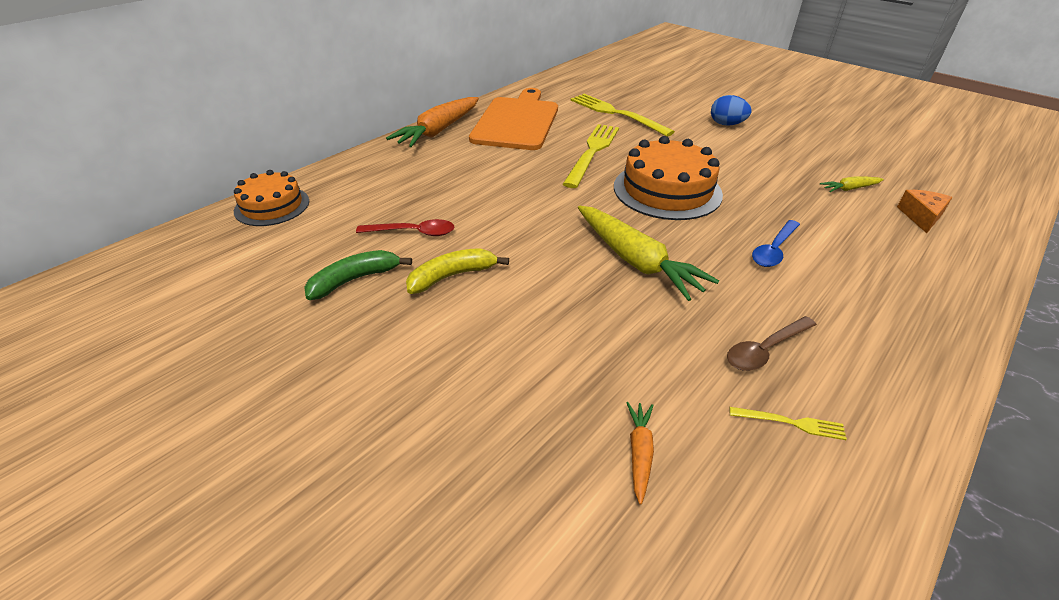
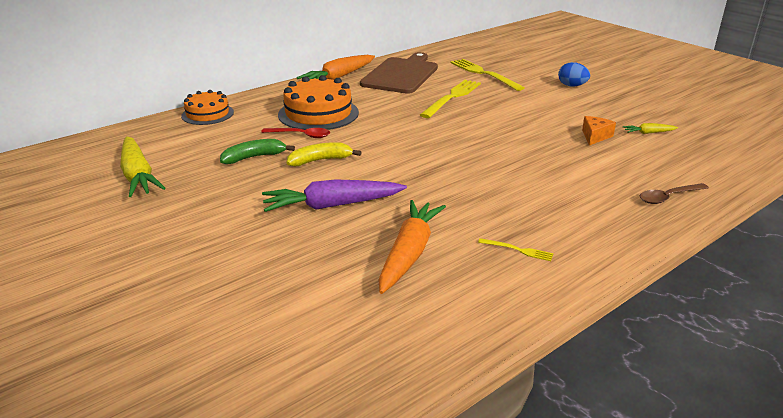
camera: 10 degrees right, 10 degrees down
(493, 363) = (332, 205): none -> purple carrot
(517, 121) = (401, 74): orange cutting board -> brown cutting board
(636, 261) = (454, 162): yellow carrot -> yellow carrot (138, 175)
(639, 453) = (409, 253): orange carrot -> orange carrot, size x2.15
(667, 190) = (499, 124): orange cake -> orange cake (318, 113)
(764, 350) = (521, 215): brown spoon -> brown spoon (668, 197)
(773, 250) = (562, 164): blue spoon -> none
(921, 217) = (696, 153): orange cheese -> orange cheese (595, 136)

